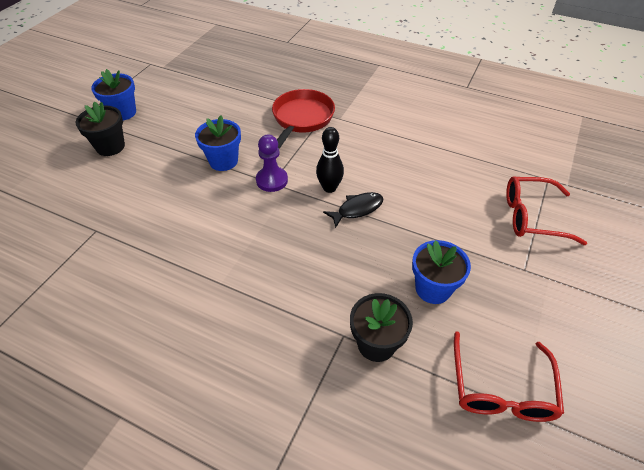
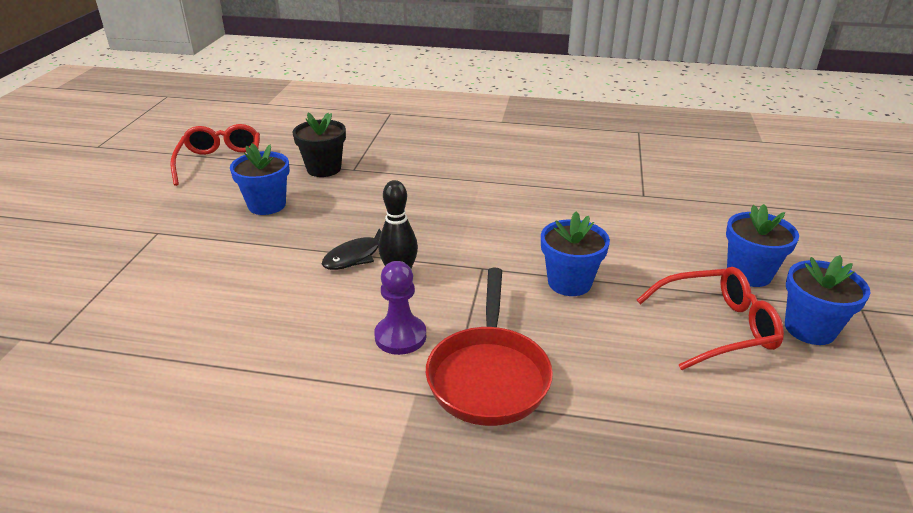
camera: 165 degrees right, 15 degrees down
(110, 147) = (749, 274): black flower pot -> blue flower pot
(272, 180) = (483, 270): purple pawn -> purple pawn (400, 336)
(532, 217) = (113, 285): red glasses -> red glasses (717, 327)

